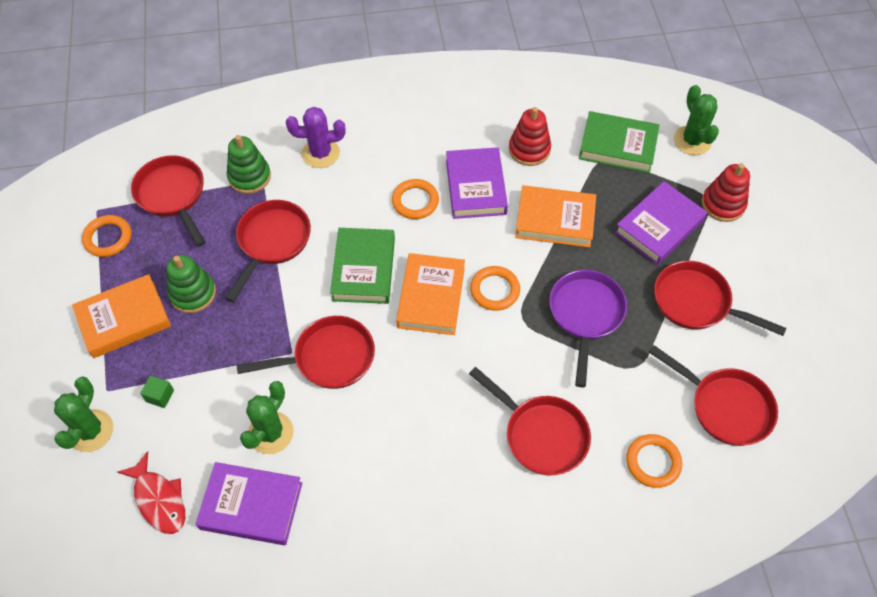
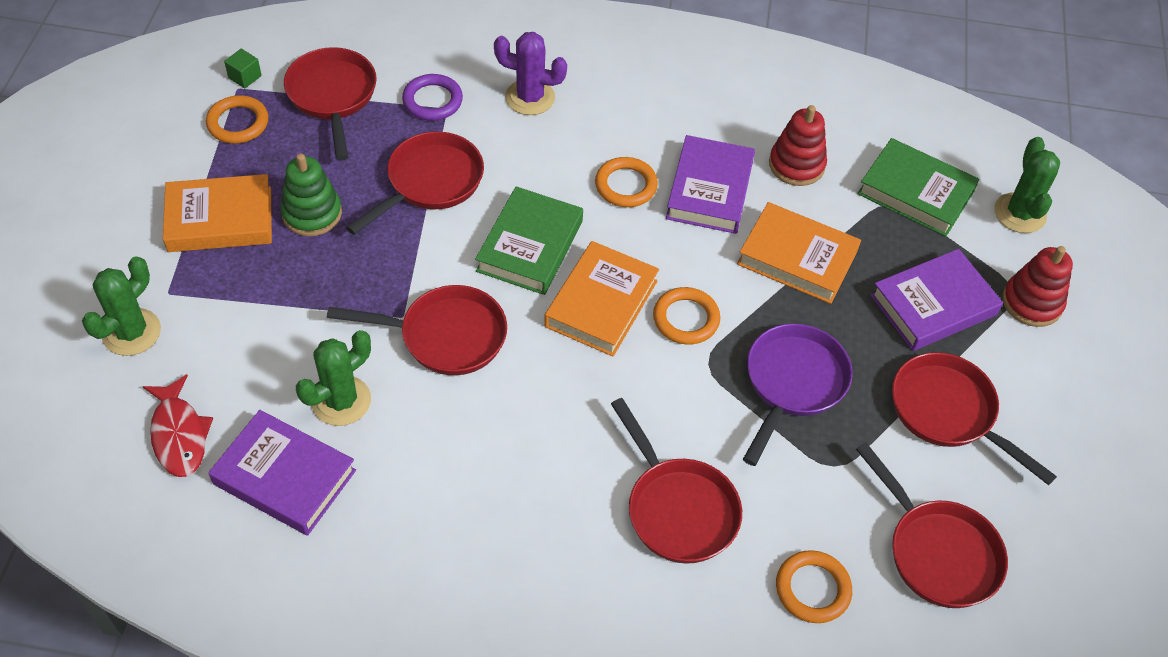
camera: 15 degrees right, 5 degrees down
(160, 396) = (227, 318): green cube -> green cube (245, 77)
(249, 177) = (432, 101): green stacking toy -> purple ring

